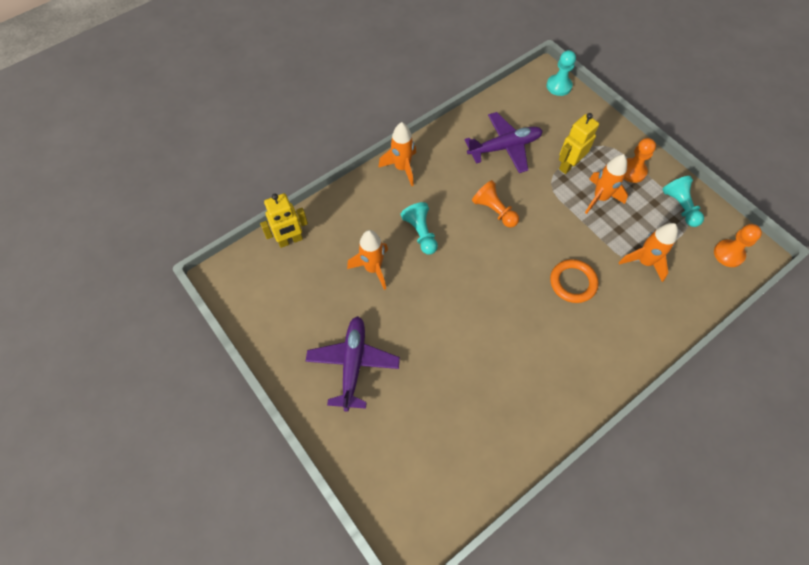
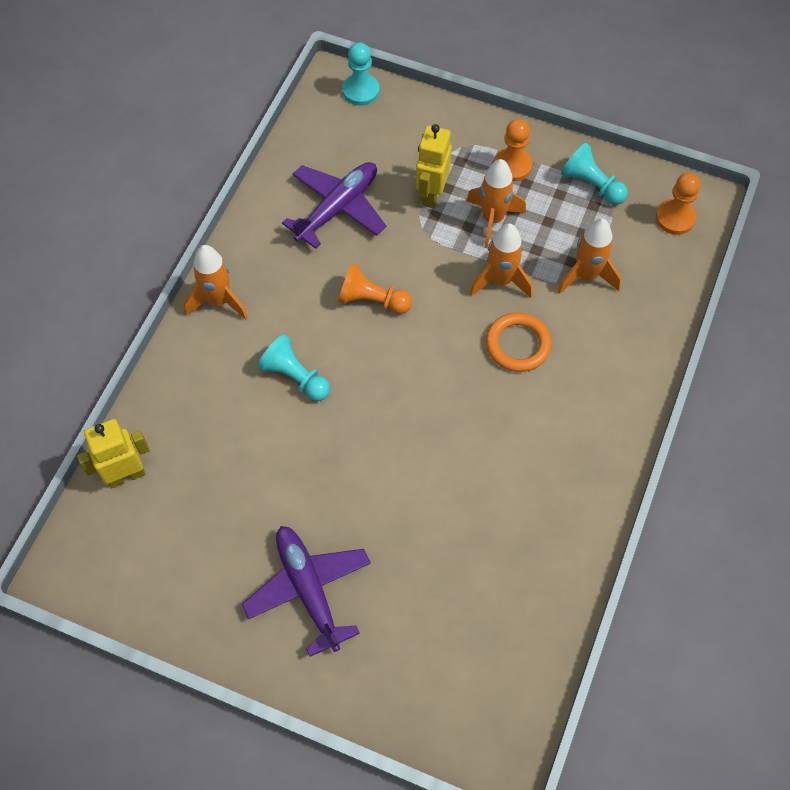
camera: 30 degrees left, 0 degrees up
(290, 240) = (126, 475): yellow robot -> yellow robot turned 150 degrees counterclockwise
(373, 268) = (260, 455): orange rocket -> orange rocket (500, 281)

